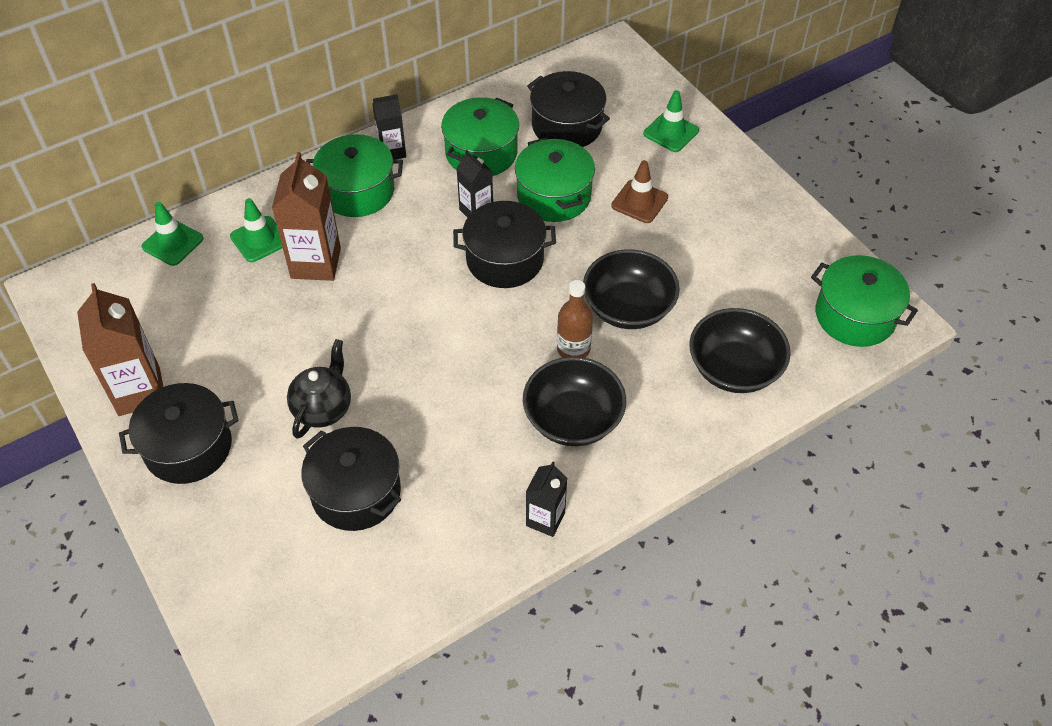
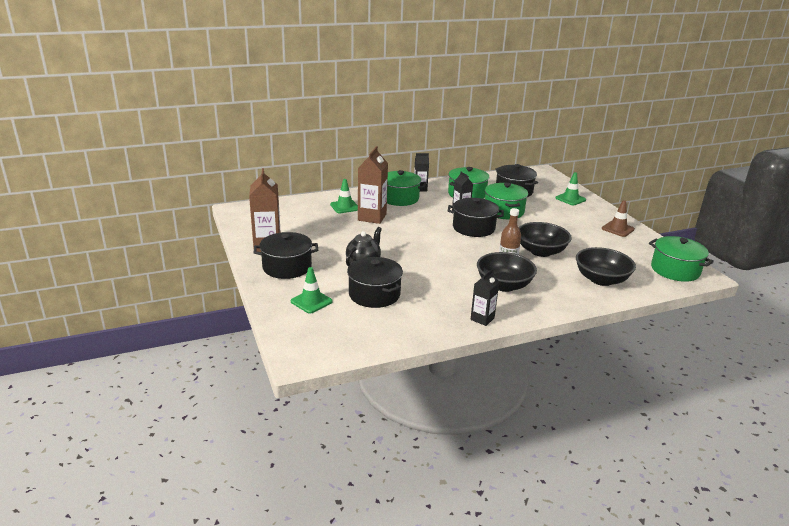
camera: 10 degrees right, 25 degrees down
(173, 243) = (300, 203): green traffic cone -> green traffic cone (311, 301)
(639, 202) = (551, 218): brown traffic cone -> brown traffic cone (617, 229)

